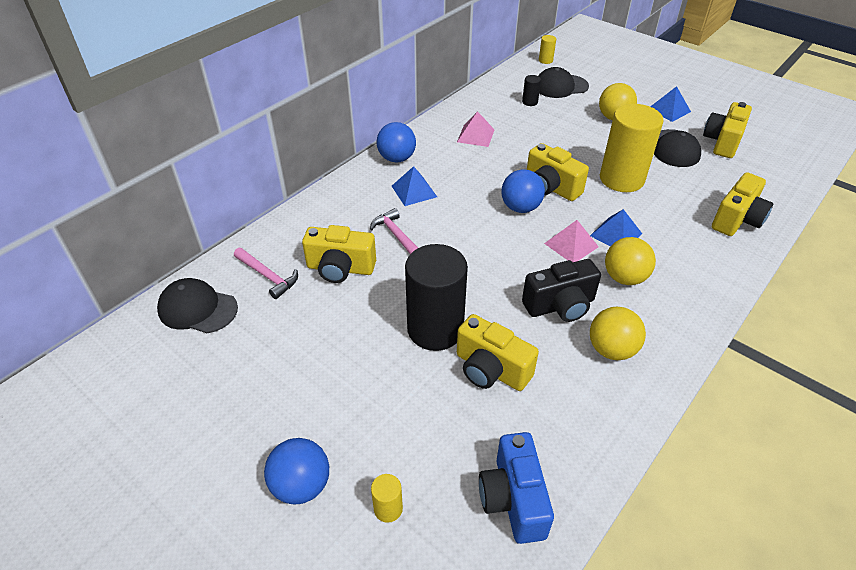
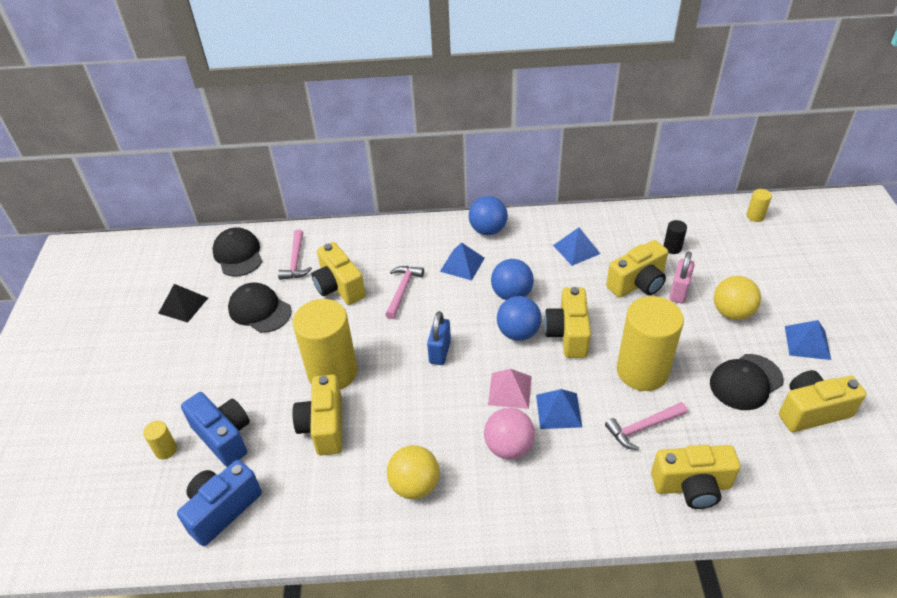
camera: 50 degrees right, 0 degrees up
(205, 388) = (183, 305): none -> black pyramid
(301, 485) = (151, 398): blue ball -> blue ball (511, 294)
(424, 449) = (224, 437): none -> blue camera
(435, 329) = (332, 372): black cylinder -> yellow cylinder
(475, 135) = (576, 249): pink pyramid -> blue pyramid
(490, 256) = (440, 352): none -> blue padlock
(542, 133) = (637, 283): none -> yellow camera
(560, 86) = (727, 250): black cap -> black cap (260, 310)
(560, 305) = (430, 425): black camera -> none
(571, 124) = (678, 292): none -> pink padlock
(624, 278) = (509, 447): yellow ball -> pink ball
(670, 209) = (643, 428): none -> pink hammer

